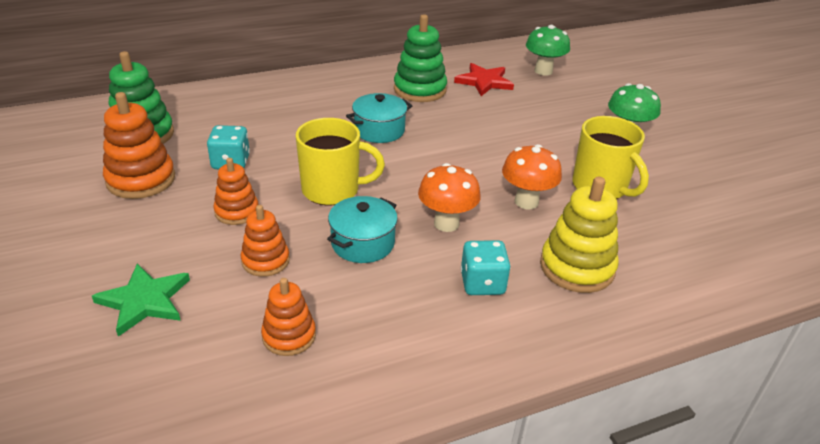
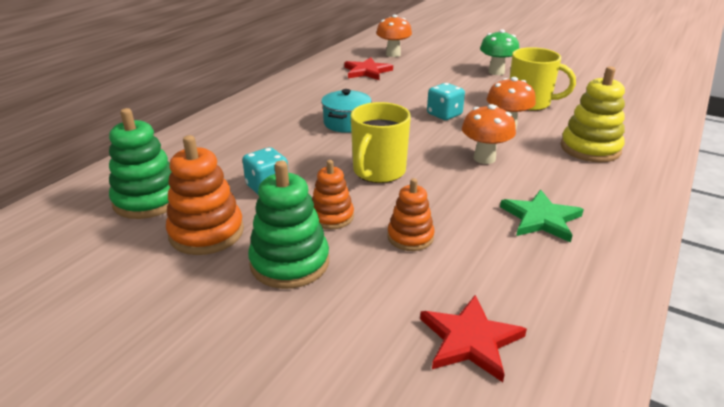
camera: 35 degrees left, 5 degrees down
(144, 301) = (366, 314): green star -> green star (541, 218)
(177, 364) = (470, 340): none -> red star
(289, 336) = (509, 273): orange stacking toy -> none
(332, 190) = (378, 172): yellow mug -> yellow mug turned 150 degrees clockwise
(363, 243) = (455, 193): turquoise pot -> none
(420, 89) = (332, 89): green stacking toy -> green stacking toy (290, 263)
(482, 283) = (561, 181): turquoise dice -> turquoise dice (444, 114)
(543, 71) = (393, 54): green mushroom -> orange mushroom

